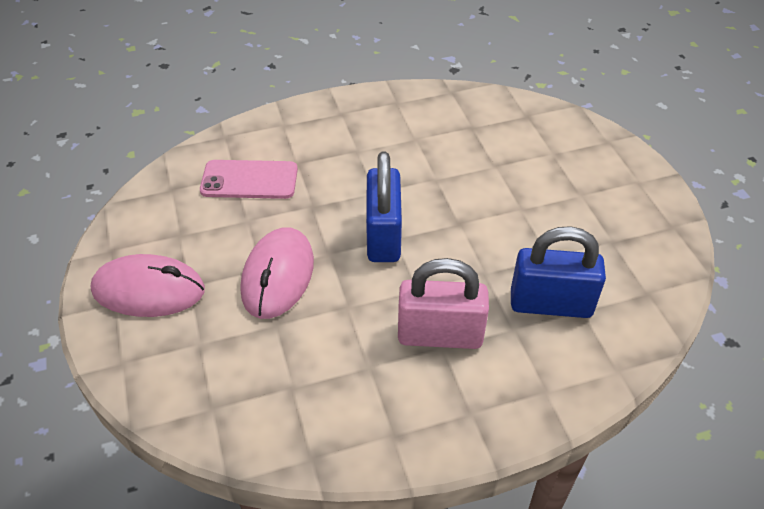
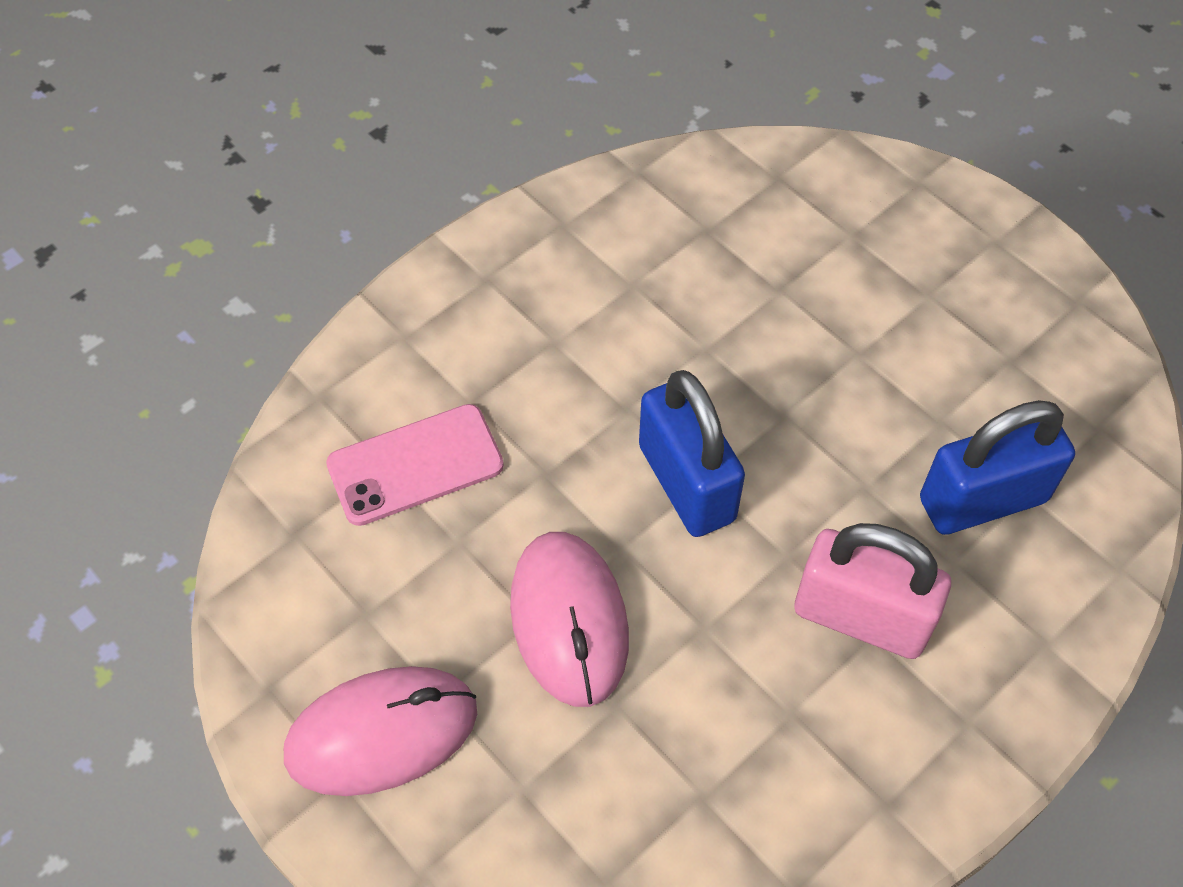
camera: 25 degrees left, 10 degrees up
(440, 335) = (861, 617): pink padlock -> pink padlock turned 45 degrees clockwise

